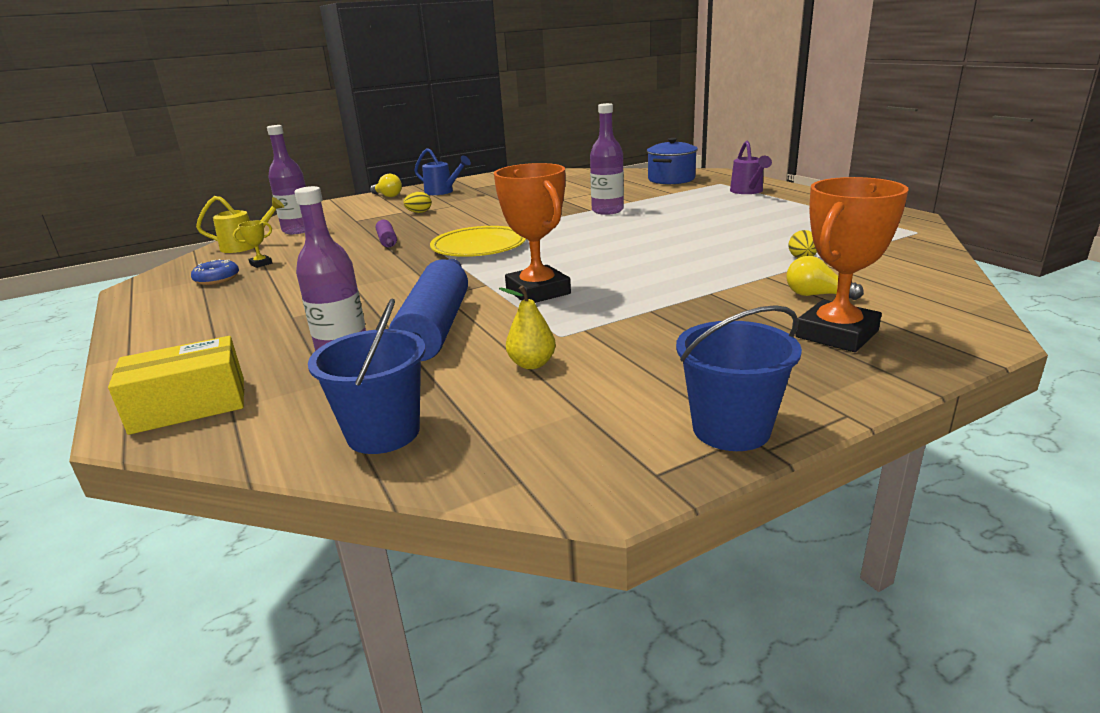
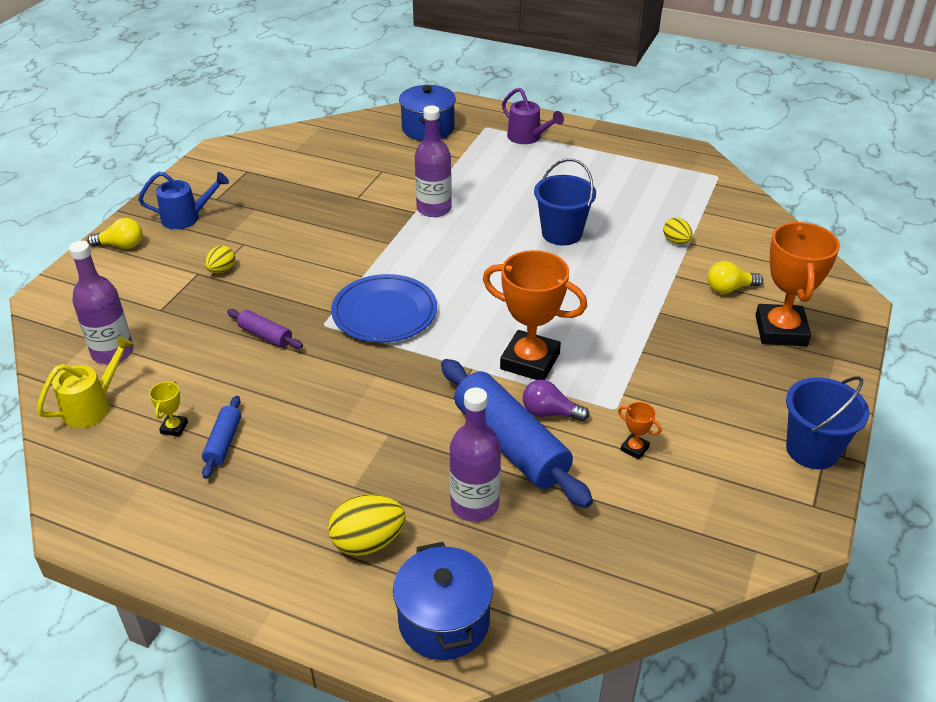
camera: 40 degrees left, 15 degrees up
(189, 405) = (444, 621): yellow box -> blue pot
(217, 279) = (164, 472): blue donut -> none
(240, 345) = (368, 542): none -> yellow egg
(269, 276) = (223, 442): none -> blue rolling pin
(383, 433) = (628, 562): blue bucket -> blue bucket (561, 233)
(479, 247) = (384, 313): yellow plate -> blue plate
(499, 322) = (550, 413): none -> purple light bulb
(532, 364) = (634, 448): yellow pear -> orange trophy

